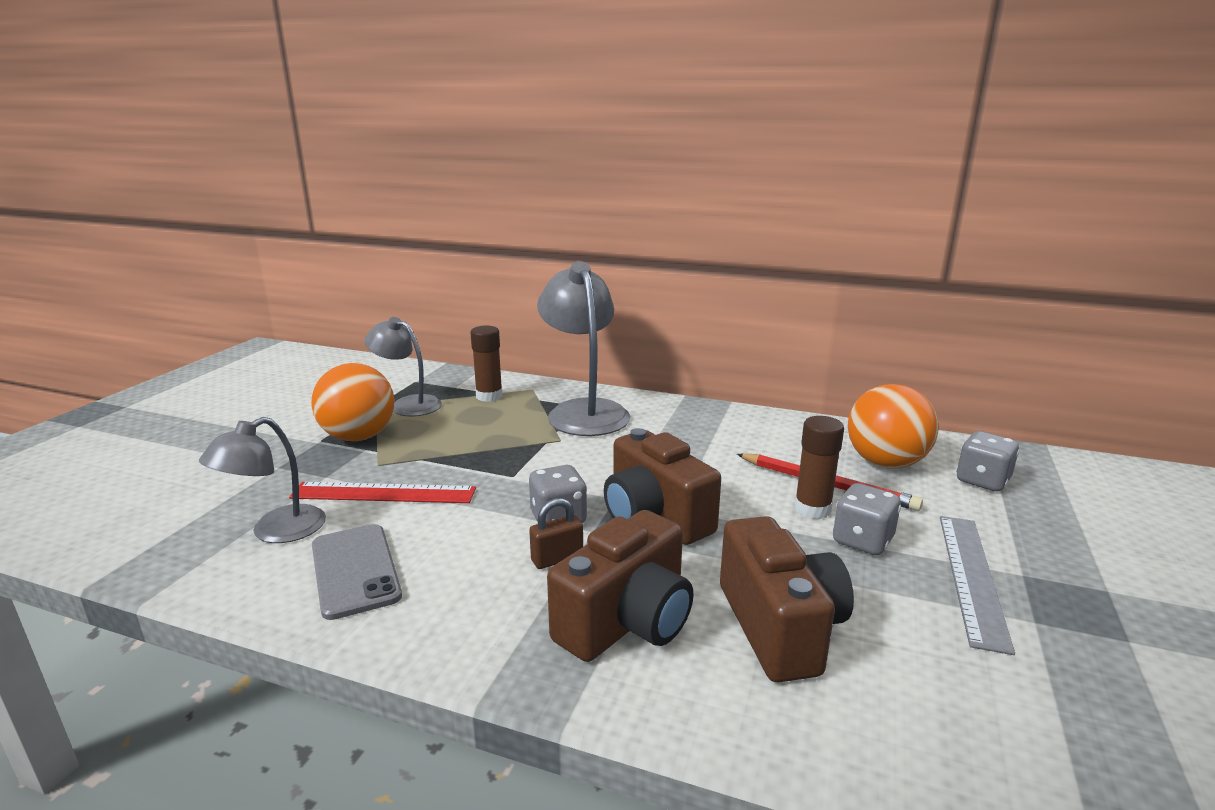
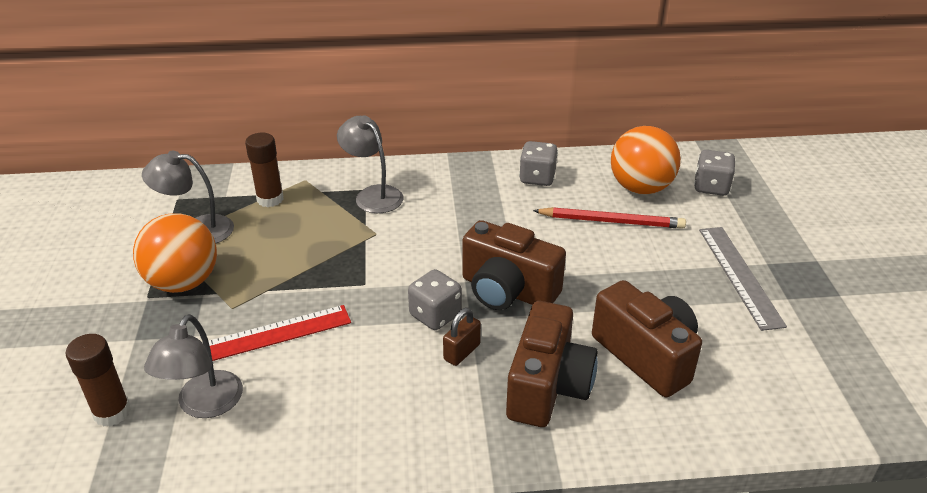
camera: 25 degrees left, 15 degrees up
(355, 570) = (311, 416): grey phone -> none
(584, 411) = (373, 195): grey lamp -> grey lamp, size x0.62
(812, 509) = (613, 248): brown glue stick -> brown glue stick (112, 412)
(862, 541) = (660, 266): grey dice -> grey dice (537, 178)

